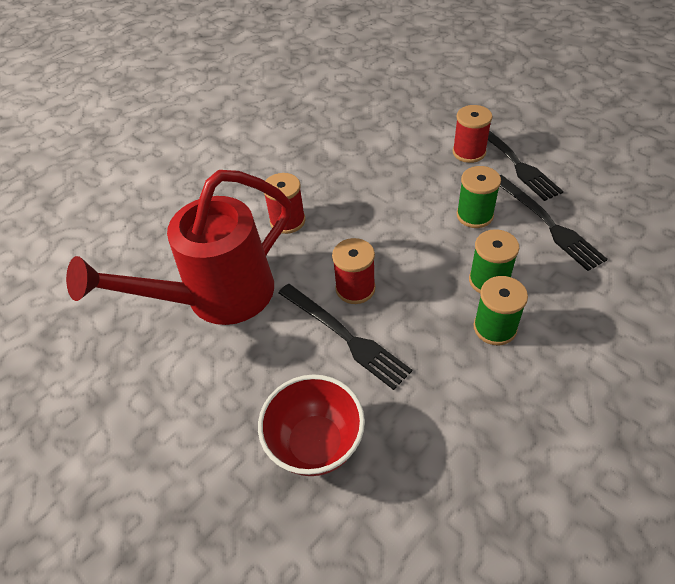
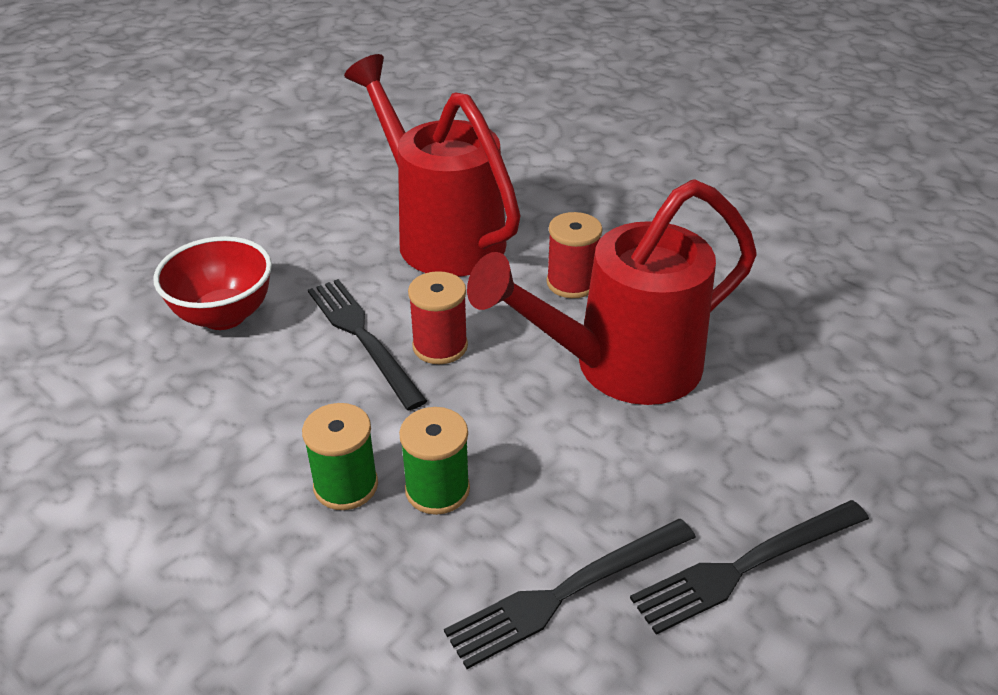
camera: 85 degrees right, 10 degrees down
(345, 336) = (362, 337): black fork -> black fork turned 105 degrees clockwise
(373, 199) = (621, 367): none -> red watering can
(469, 152) = (763, 498): red spool -> none
(474, 215) = (586, 488): green spool -> none

